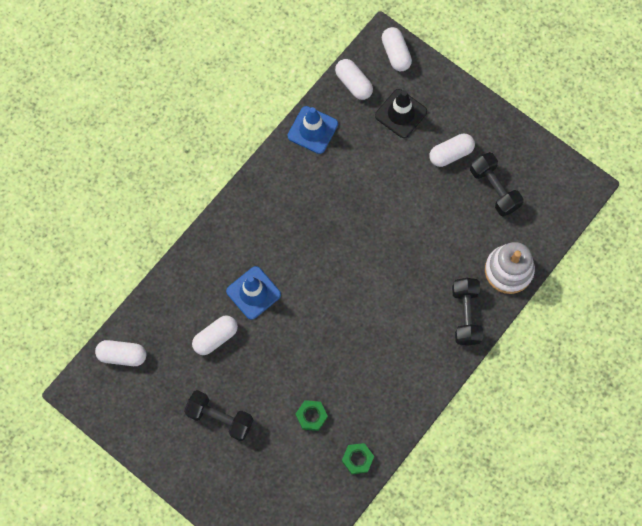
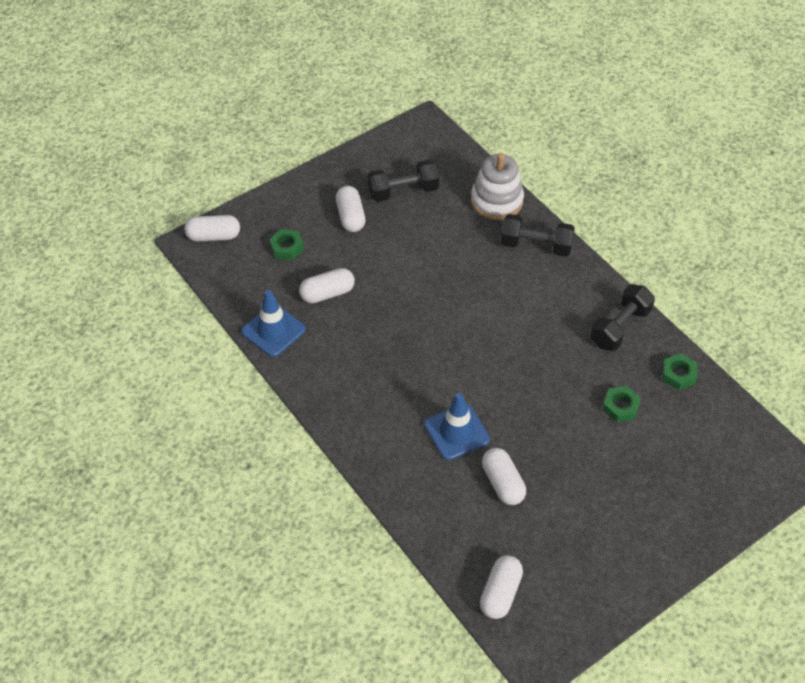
camera: 75 degrees left, 20 degrees down
(220, 418) = (605, 500): black dumbbell -> black dumbbell (620, 327)
(353, 83) = (232, 281): white capsule -> white capsule (327, 293)
(401, 113) = (287, 248): black traffic cone -> green nut

